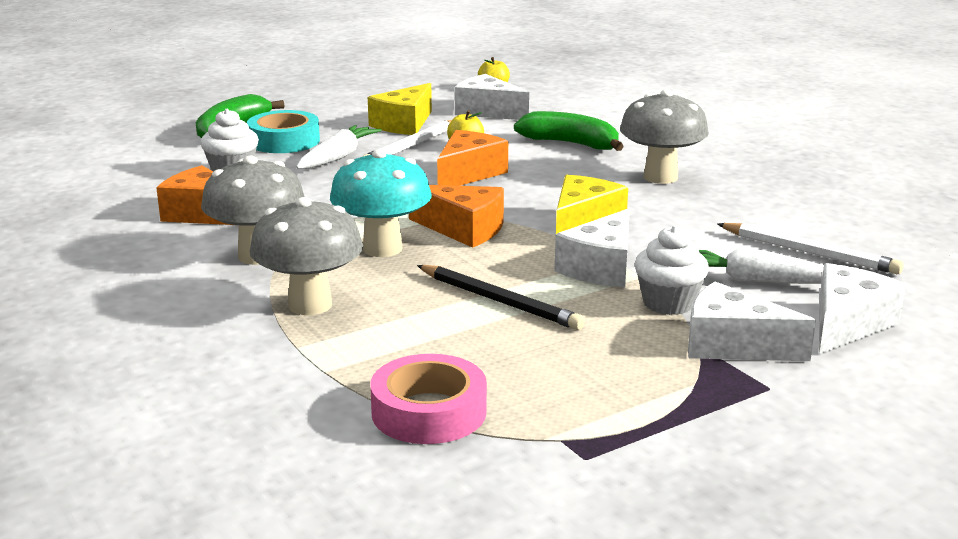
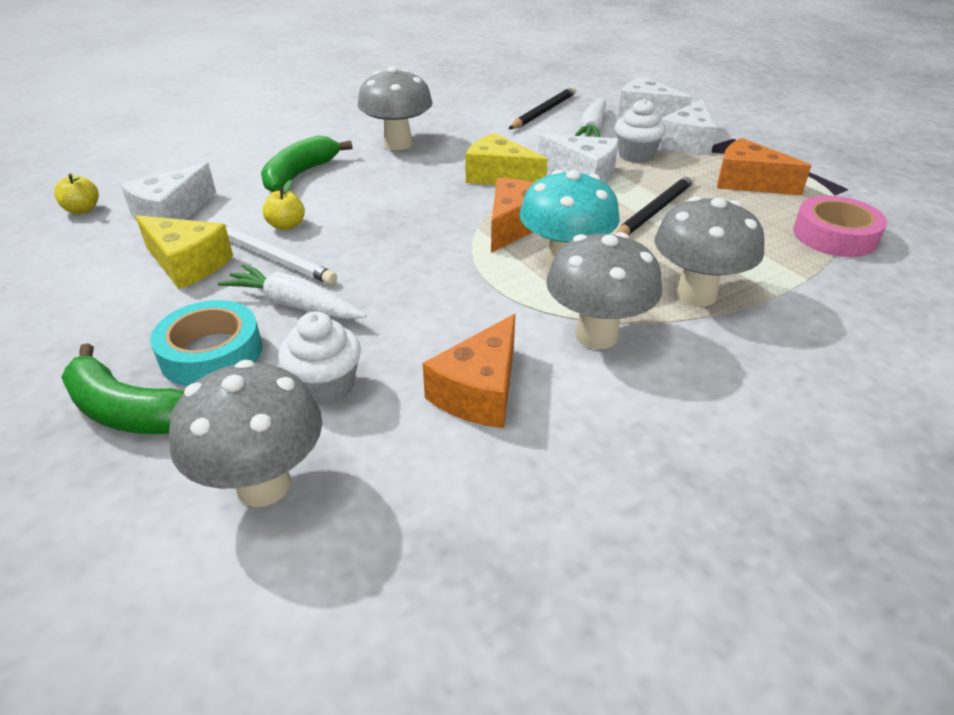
camera: 90 degrees left, 15 degrees up
(147, 163) = (264, 485): none -> grey mushroom
(468, 174) = (371, 224): orange cheese -> orange cheese (748, 182)
(809, 252) = (543, 112): white pencil -> black pencil

